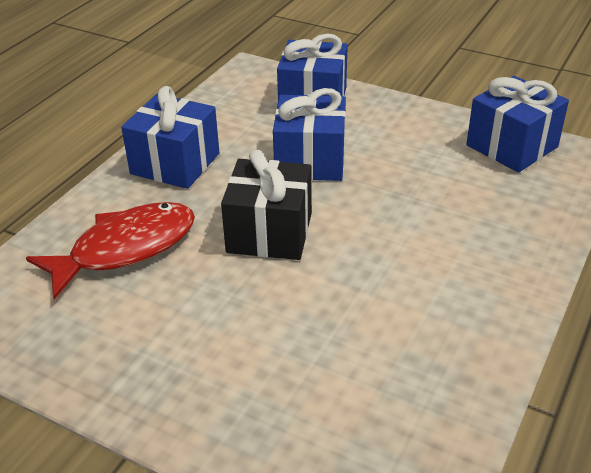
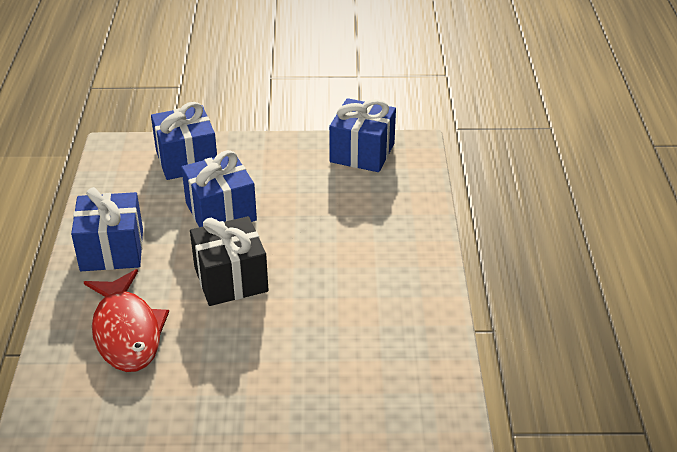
camera: 30 degrees left, 0 degrees up
(125, 249) = (127, 332): red fish -> red fish turned 135 degrees clockwise

